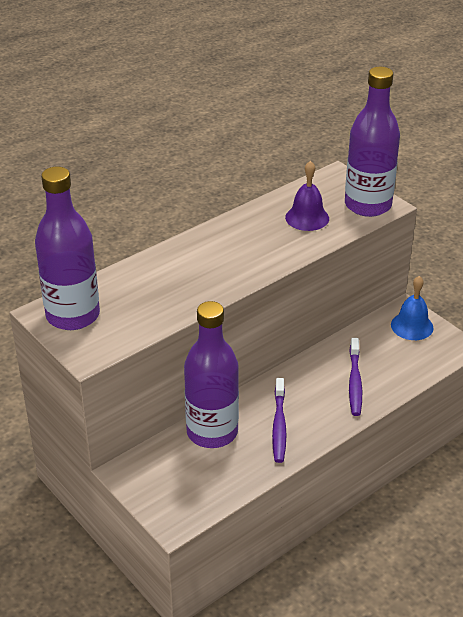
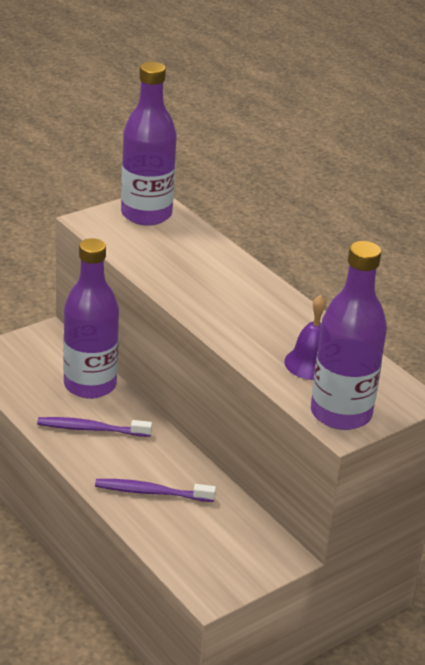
camera: 90 degrees right, 5 degrees down
(412, 326) = (251, 557): blue bell -> none

